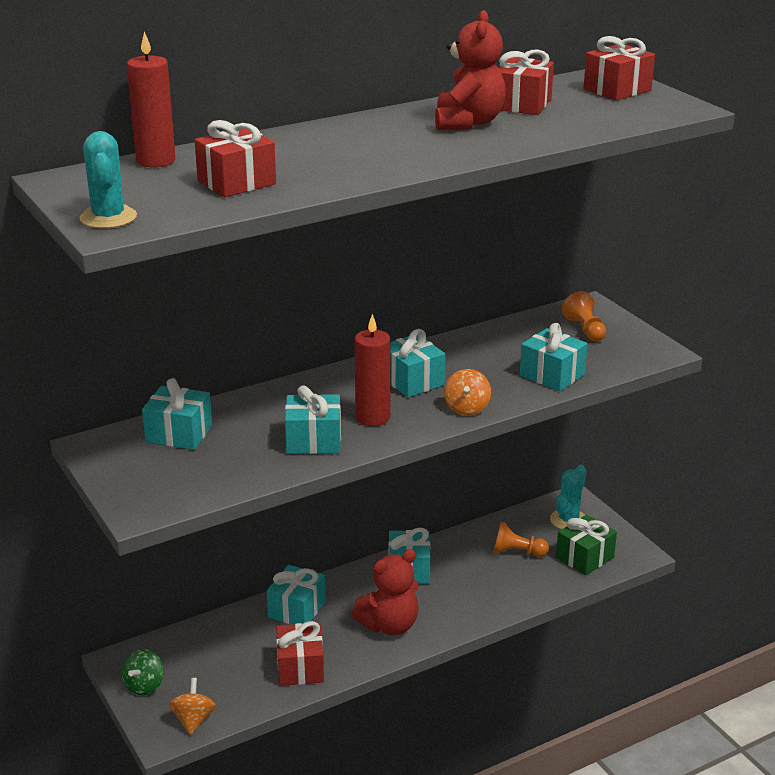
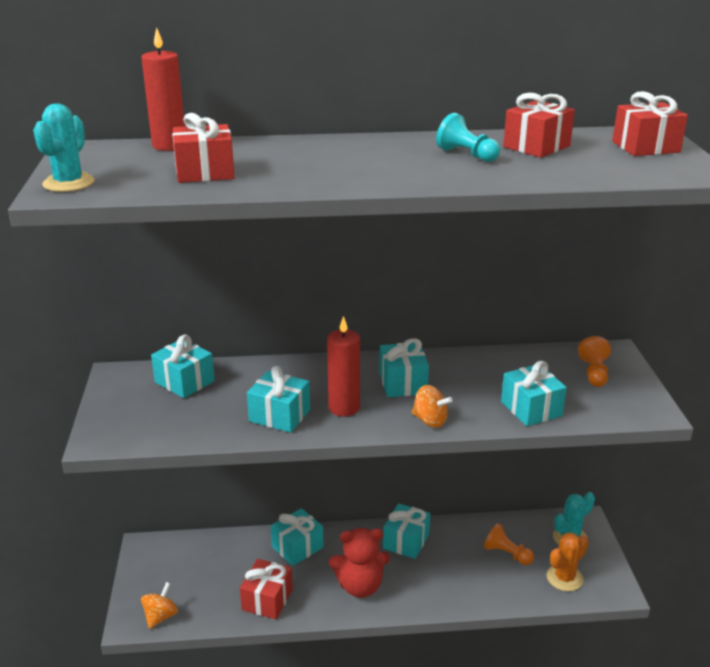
camera: 25 degrees right, 0 degrees up
(144, 685) = (147, 574): green spinning top -> none
(467, 408) = (430, 420): orange spinning top -> orange spinning top turned 90 degrees counterclockwise
(468, 122) = (467, 155): red teddy bear -> turquoise pawn
(585, 557) = (564, 578): green gift -> orange cactus

